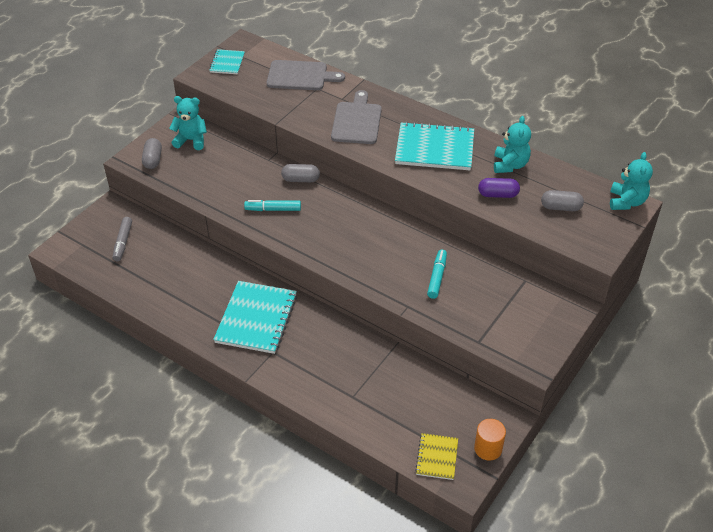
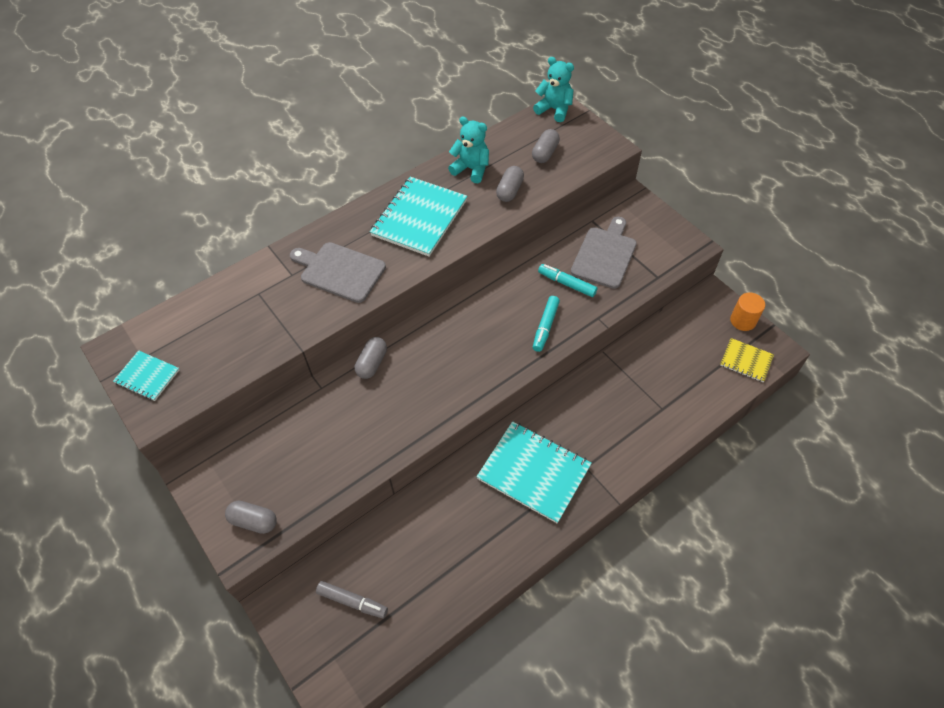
camera: 70 degrees left, 10 degrees up
(191, 140) = (239, 466): turquoise teddy bear -> none
(273, 209) = (409, 402): turquoise marker -> turquoise marker (545, 327)
(300, 76) = (225, 304): grey cutting board -> grey cutting board (605, 255)
(498, 194) = (509, 191): purple capsule -> grey capsule

